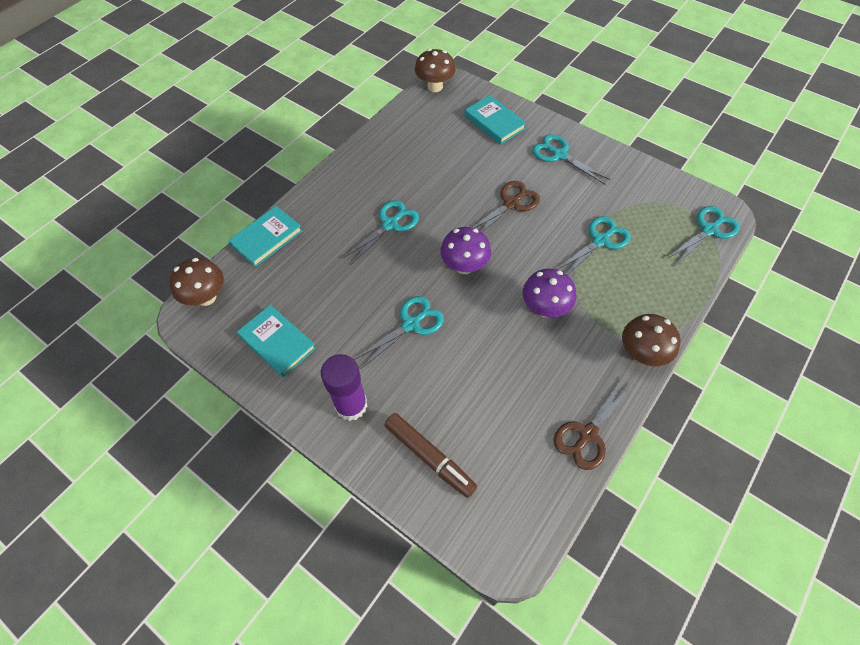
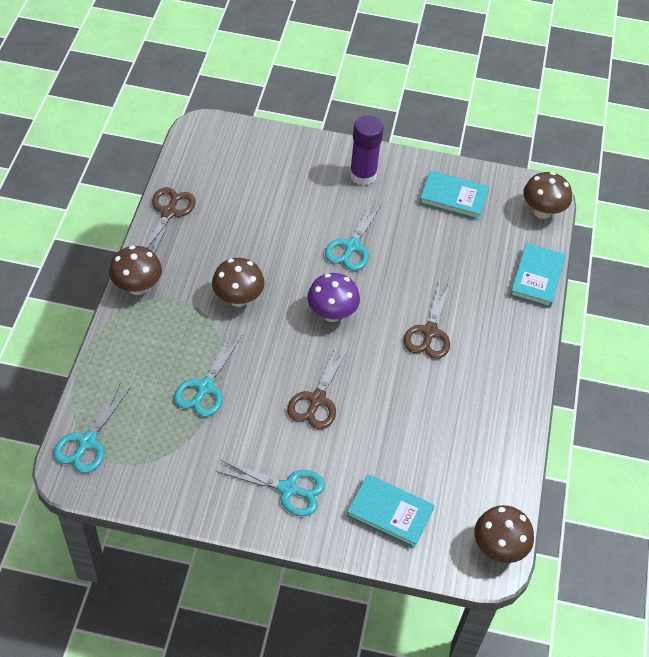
camera: 150 degrees right, 5 degrees down
(390, 224) = (429, 332): turquoise scissors -> brown scissors
(429, 457) = (284, 162): brown marker -> none
(544, 308) = (238, 298): purple mushroom -> brown mushroom

